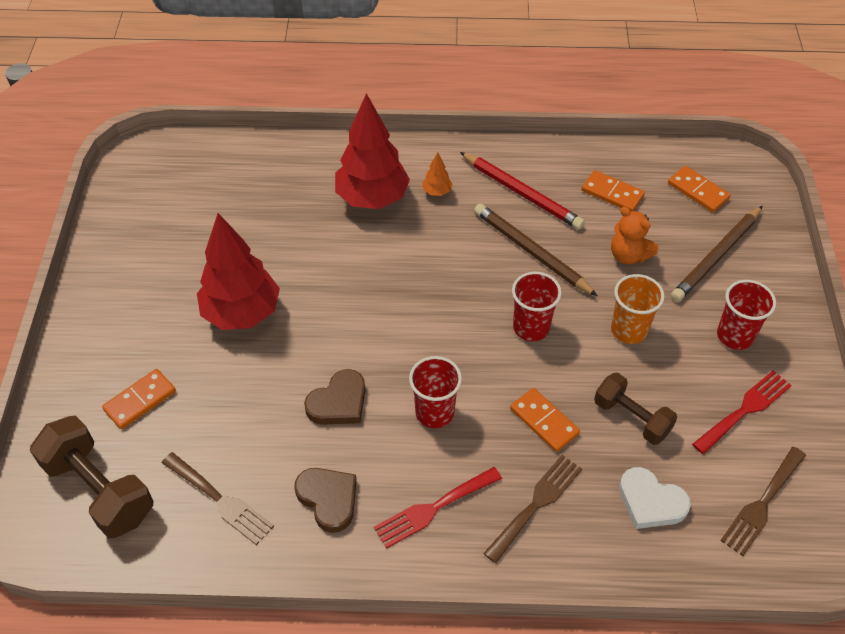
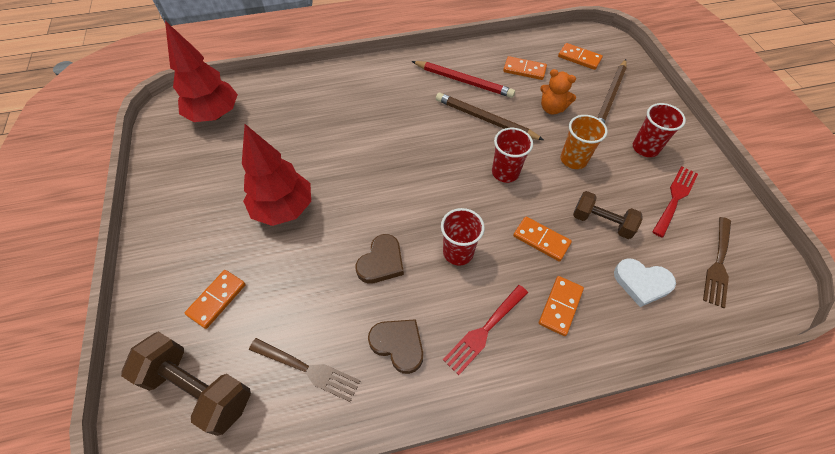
camera: 15 degrees left, 5 degrees up
(372, 198) = (359, 104): red tree -> red tree (215, 115)
(437, 191) = (404, 91): orange tree -> none
(536, 504) = (560, 306): brown fork -> orange domino

